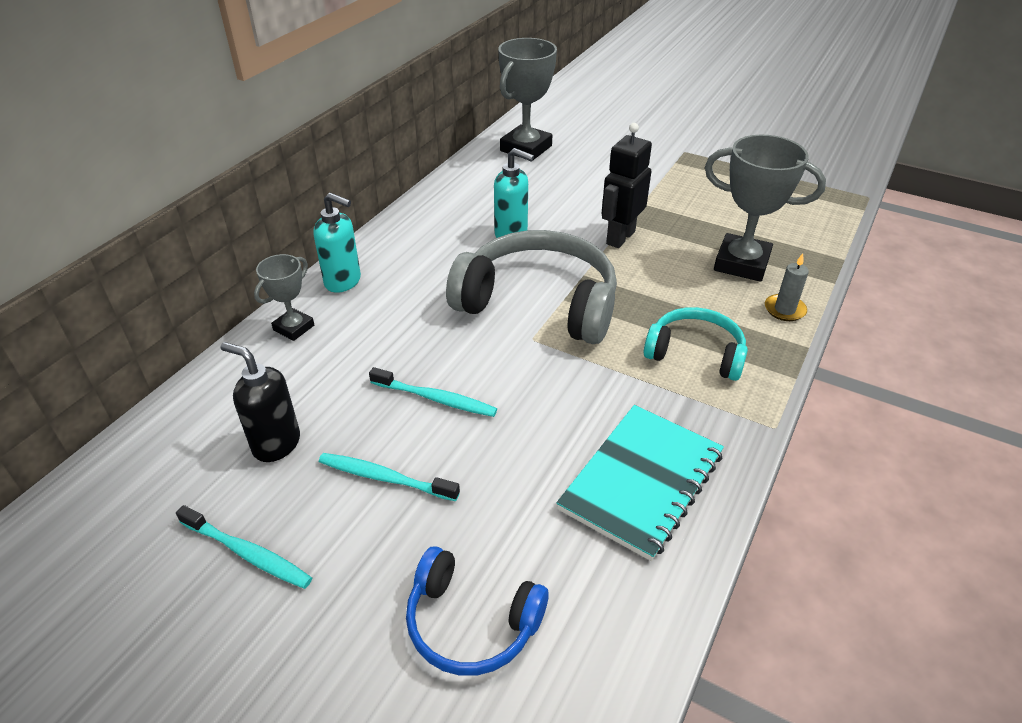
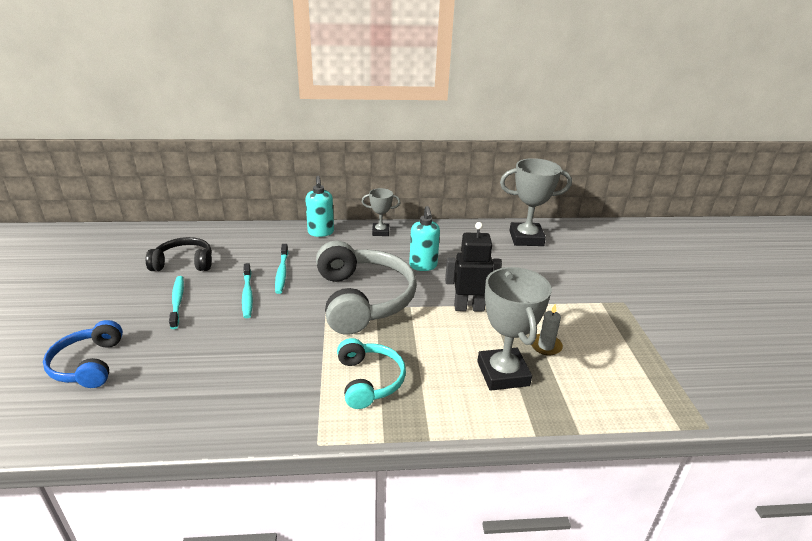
camera: 55 degrees right, 10 degrees down
(247, 553) = (111, 284): turquoise toothbrush -> turquoise toothbrush (282, 272)
(276, 444) = (184, 263): black soap dispenser -> black headphones
(294, 328) = (271, 234): grey trophy -> grey trophy (380, 232)
(641, 481) = (224, 393): turquoise notebook -> none
(784, 310) = (465, 413): grey candle -> grey candle (545, 346)

